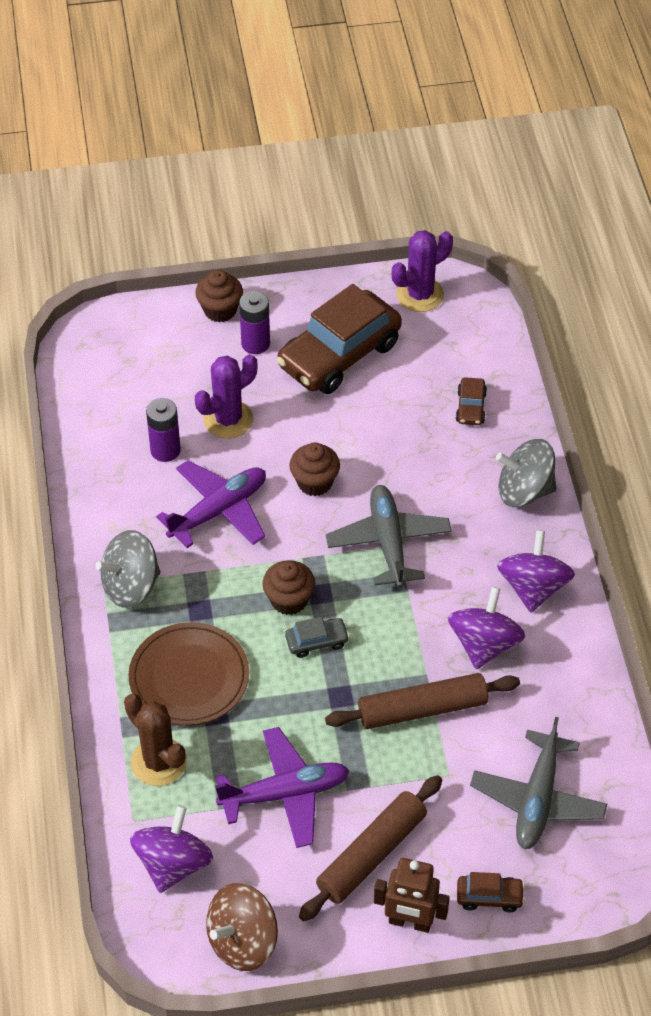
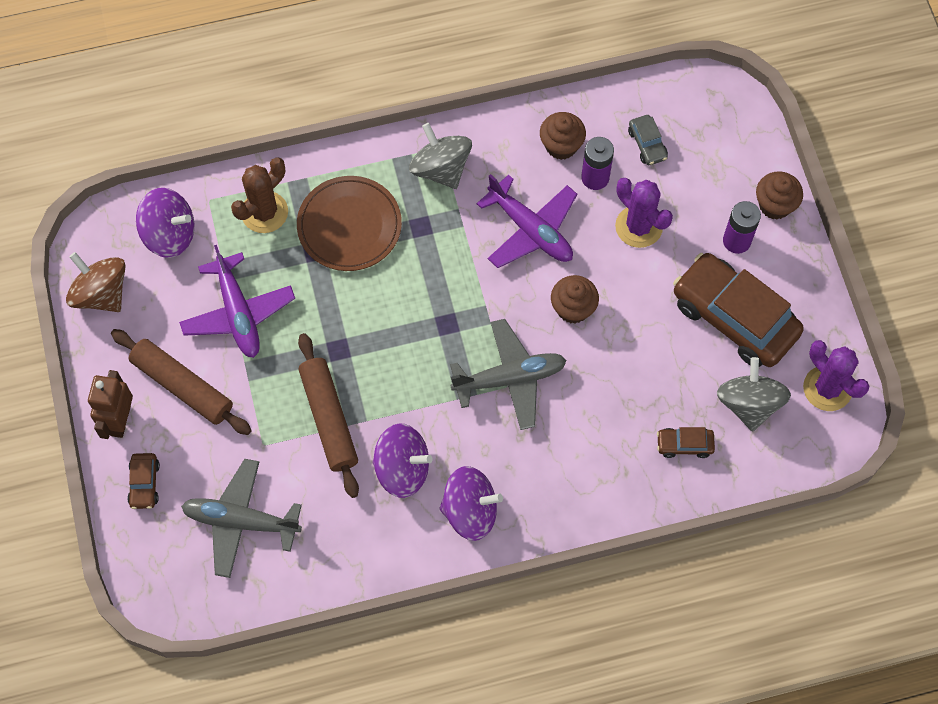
camera: 85 degrees right, 15 degrees up
(289, 600) = (437, 298): brown cupcake -> brown cupcake (561, 146)
(317, 641) = (394, 325): grey car -> grey car (647, 144)
(524, 491) = (585, 499): grey spinning top -> grey spinning top (749, 403)

